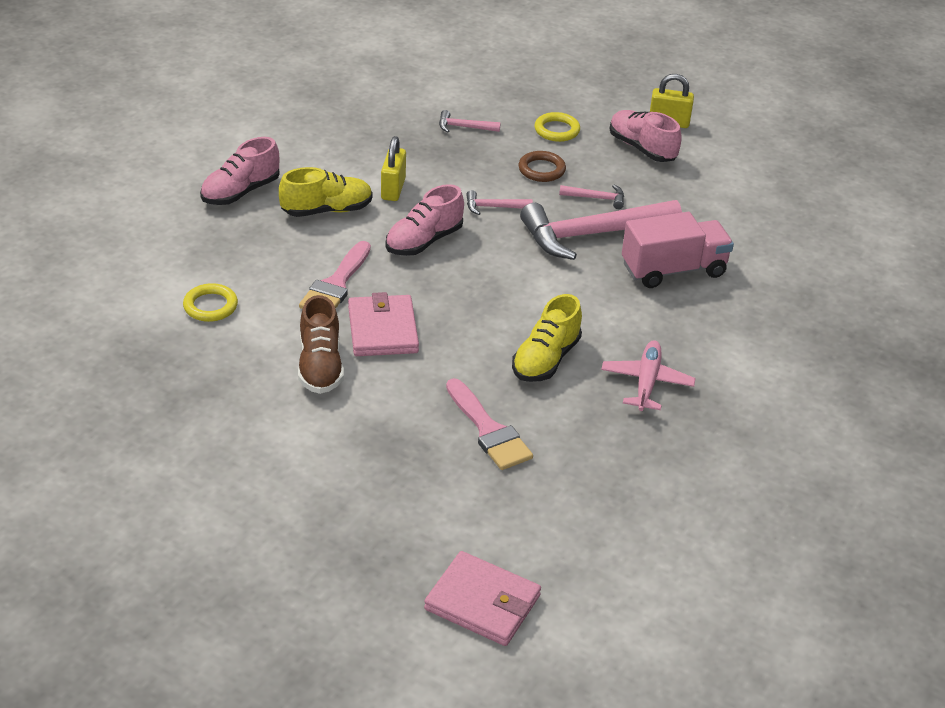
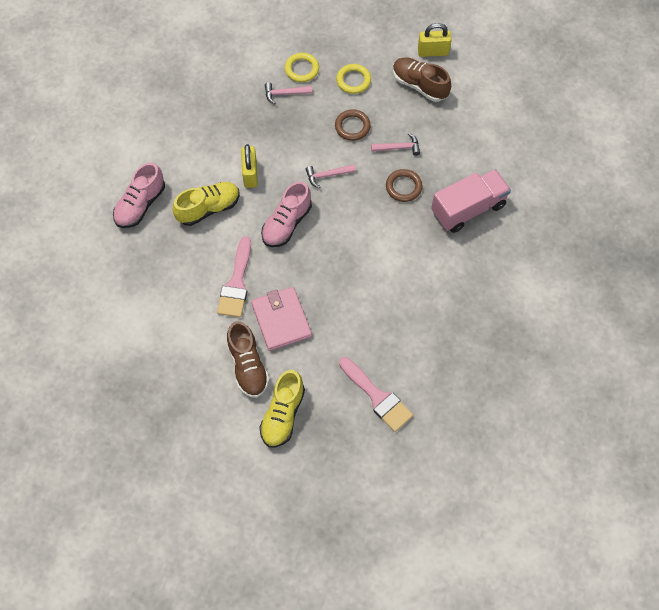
camera: 10 degrees left, 25 degrees up
(210, 306) = (154, 327): yellow ring -> yellow ring (302, 69)
(482, 602) = (410, 549): pink wallet -> none
(545, 359) = (400, 320): yellow shoe -> yellow shoe (283, 414)
(592, 235) = (403, 187): pink hammer -> brown ring
(642, 148) = (419, 85): pink shoe -> brown shoe
(646, 382) = (472, 325): pink plane -> none

